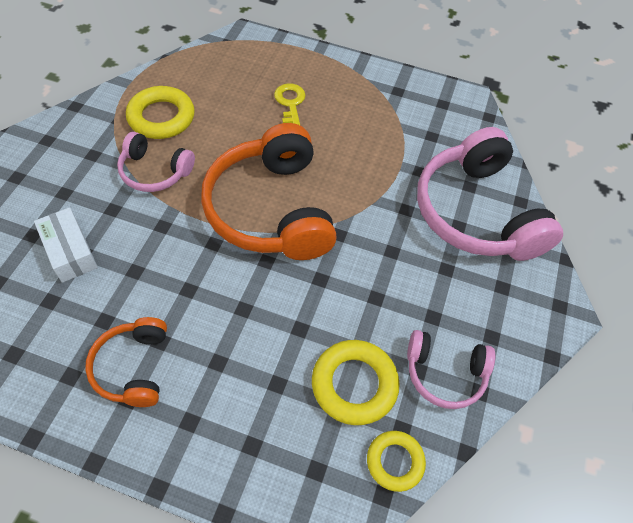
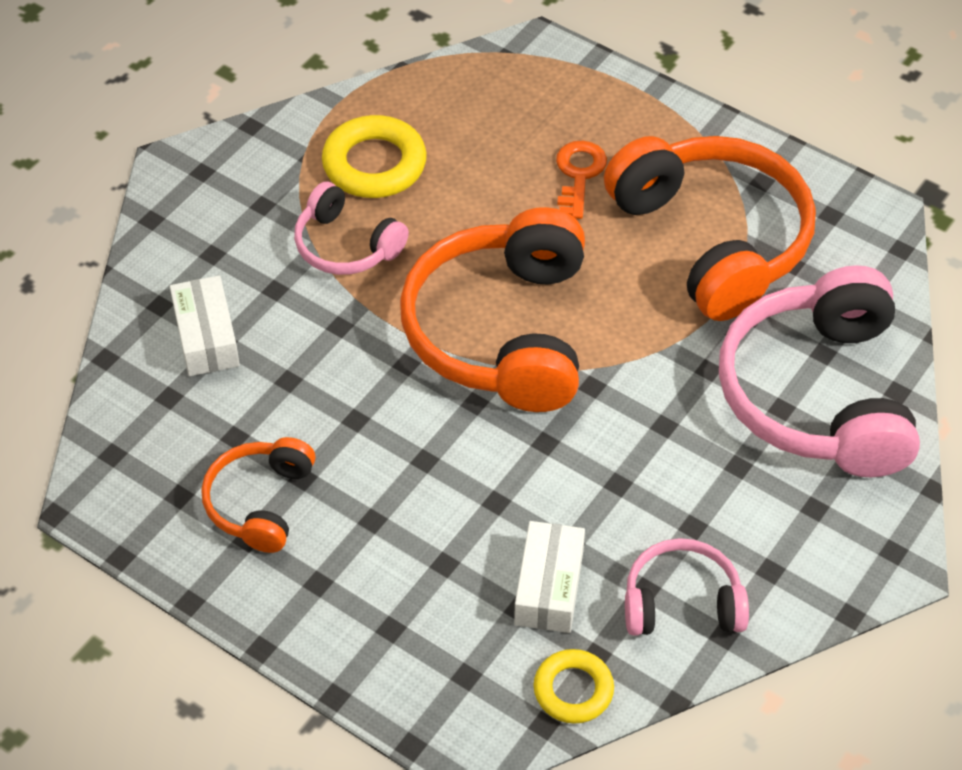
camera: 20 degrees right, 5 degrees down
(290, 104) = (579, 174): yellow key -> orange key
(354, 384) = (549, 587): yellow ring -> white box
(382, 129) = (713, 239): none -> orange headphones
(445, 374) = (682, 602): pink headphones -> pink headphones turned 150 degrees clockwise

